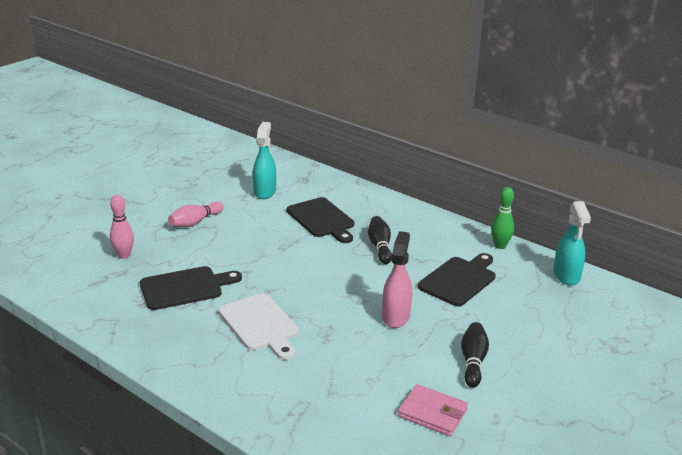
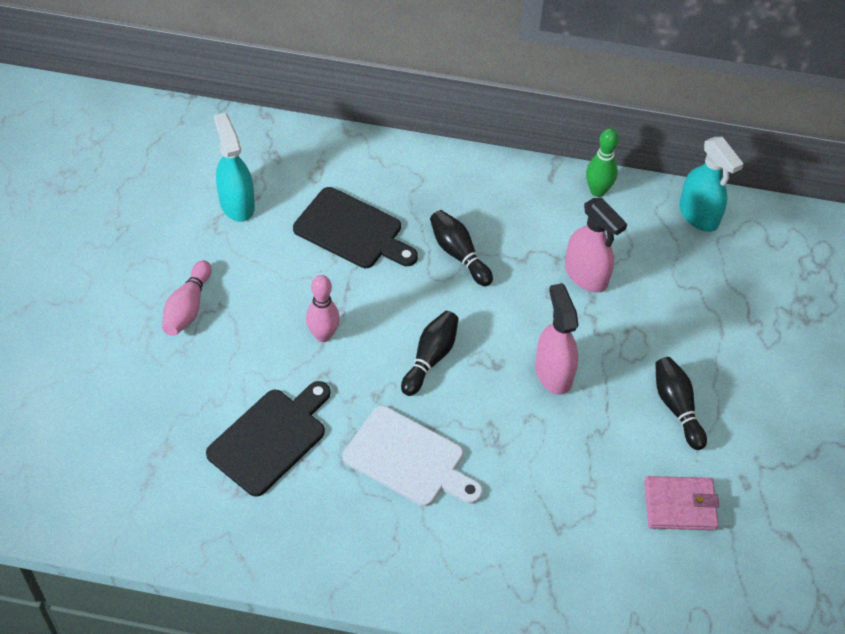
camera: 30 degrees left, 25 degrees up
(124, 255) = (142, 415): pink bowling pin -> pink bowling pin (323, 335)
(318, 285) = (430, 358): none -> black bowling pin
(459, 280) = (586, 275): black cutting board -> pink spray bottle

